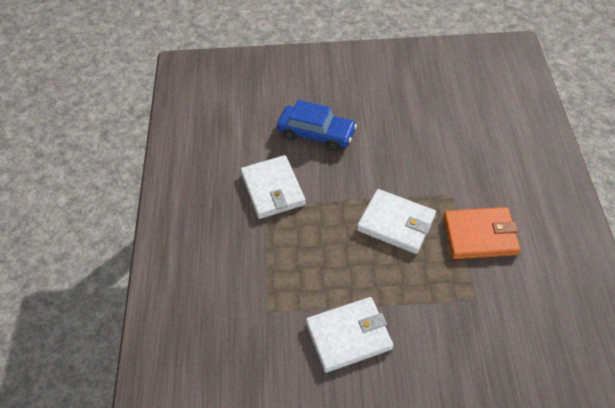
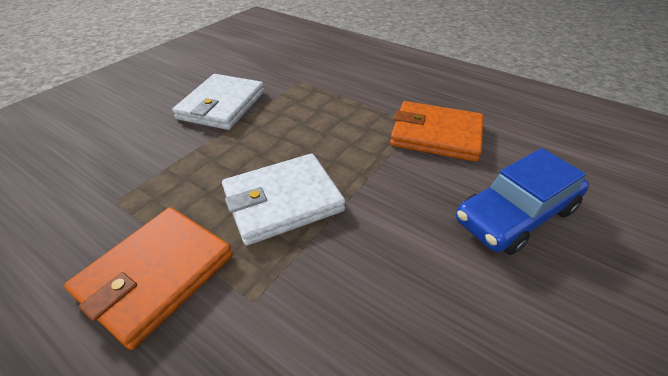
camera: 125 degrees right, 10 degrees down
(273, 189) = (436, 135): white wallet -> orange wallet

